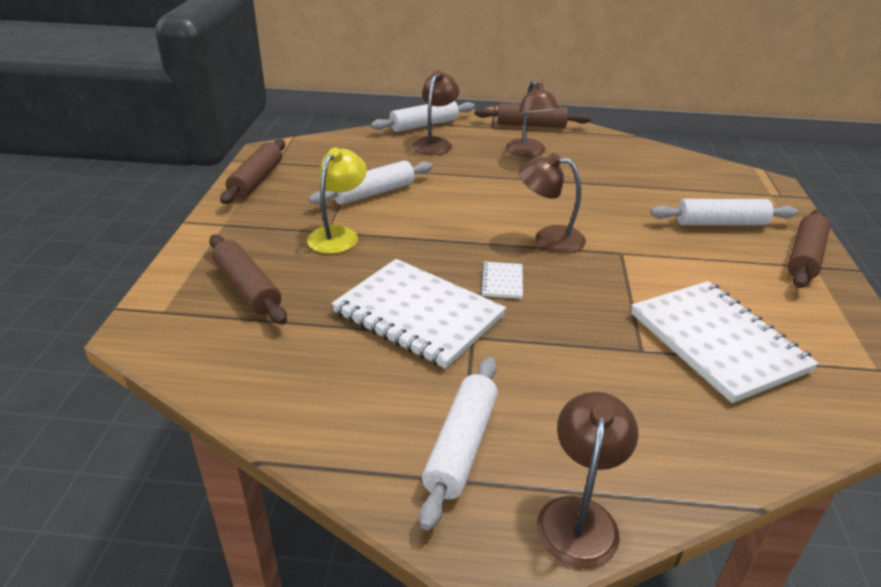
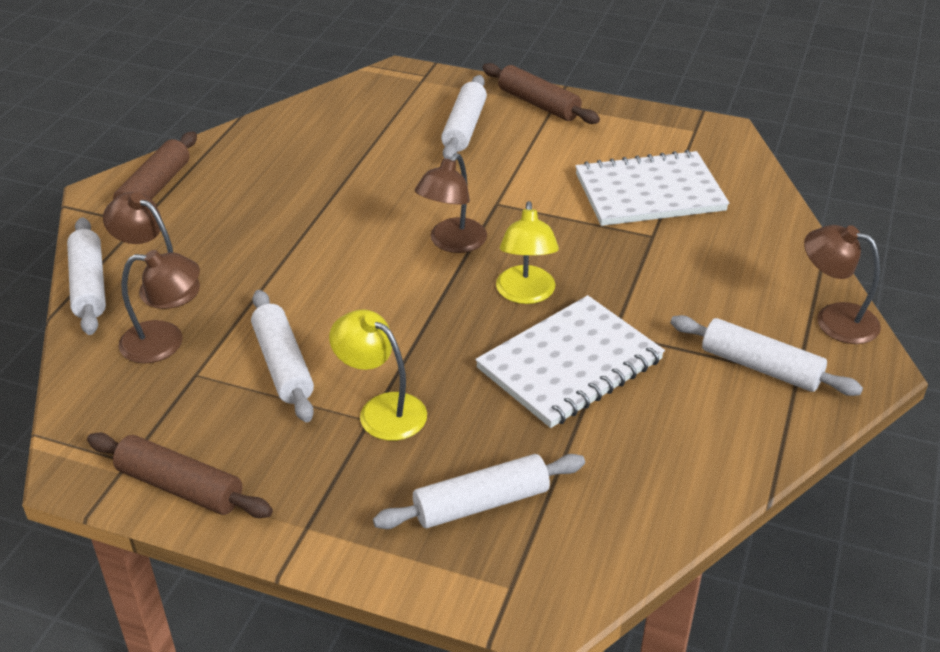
camera: 75 degrees left, 5 degrees up
(247, 288) = (481, 503): brown rolling pin -> white rolling pin
(502, 282) = (526, 294): white notebook -> yellow lamp
(528, 152) = (237, 209): brown lamp -> brown lamp (165, 342)

